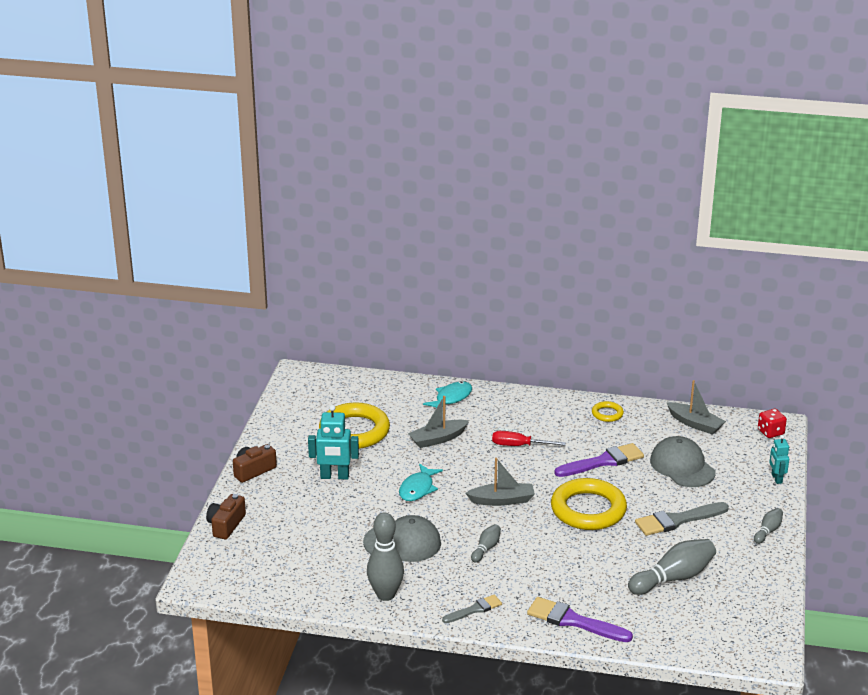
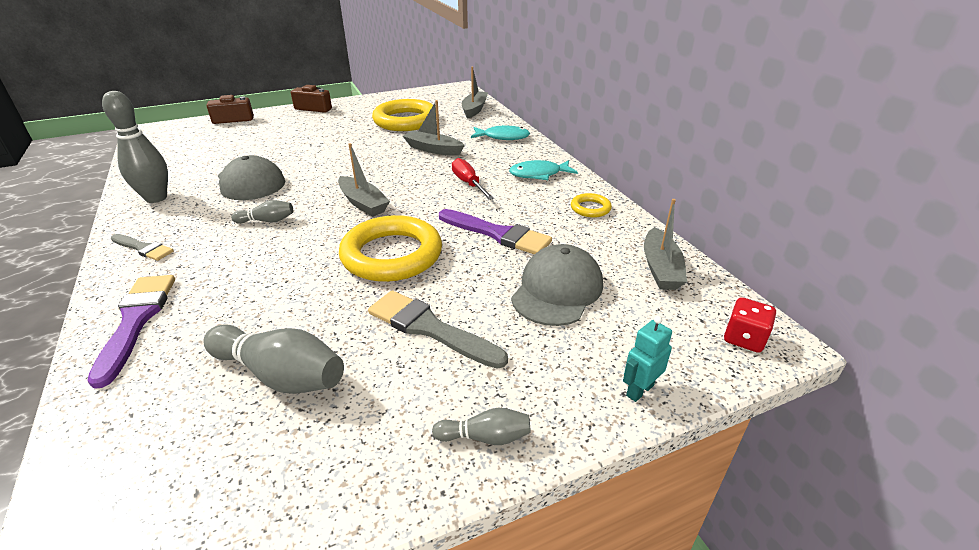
camera: 55 degrees right, 5 degrees up
(334, 476) = (333, 131): turquoise robot -> none
(370, 387) = (474, 109): none -> grey boat
(418, 488) = (346, 163): turquoise fish -> turquoise fish (539, 174)

